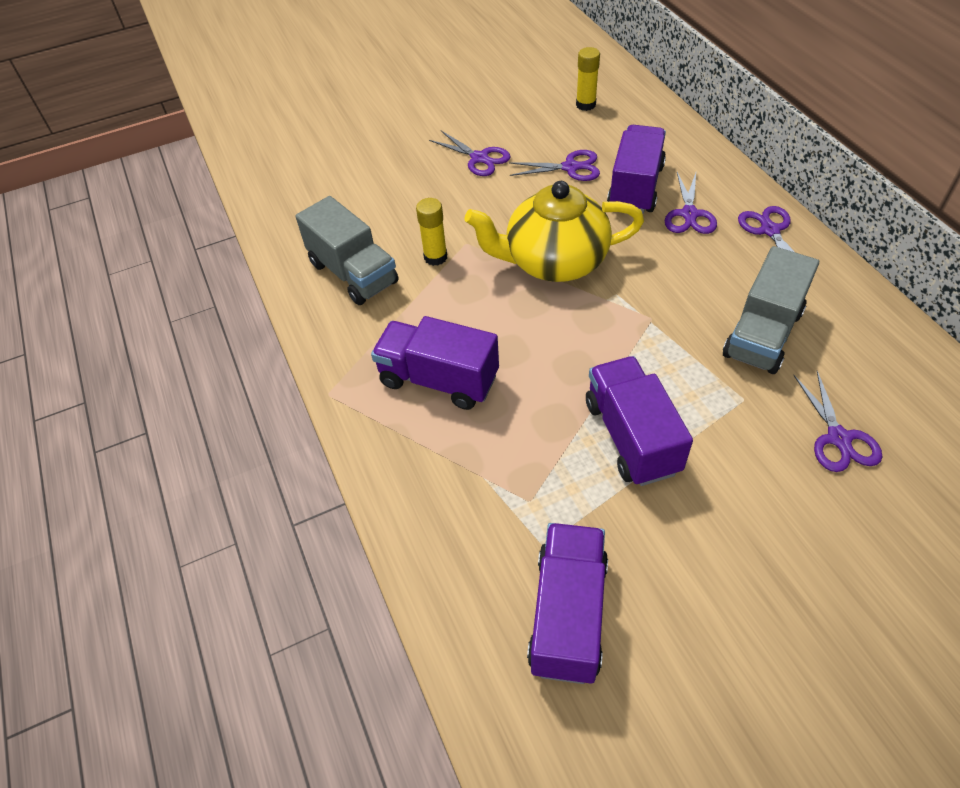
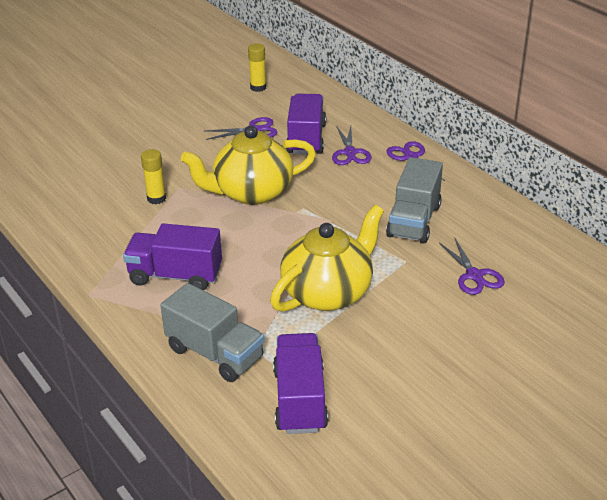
camera: 15 degrees left, 15 degrees down
(353, 273) = (91, 215): grey truck -> grey truck (215, 353)
(479, 158) = (178, 130): purple scissors -> none
(631, 436) = (328, 292): purple truck -> yellow teapot

